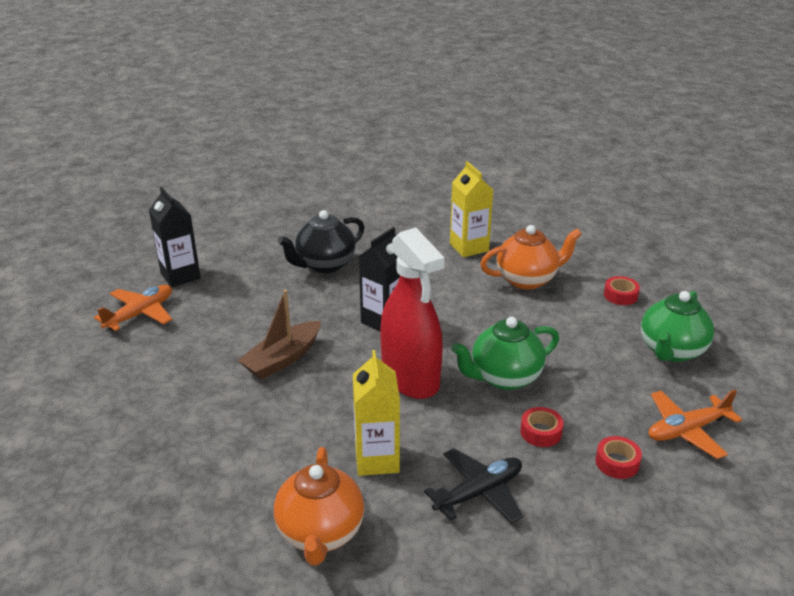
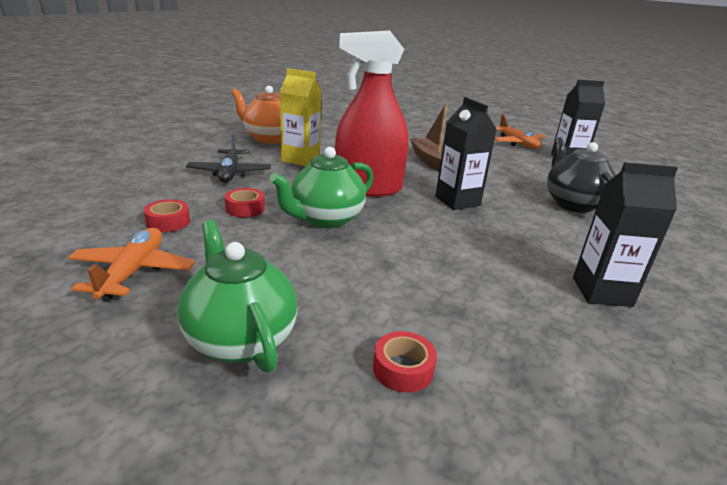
camera: 115 degrees right, 5 degrees down
(469, 247) = (601, 292): yellow carton -> black carton
(504, 377) = (325, 219): green teapot -> green teapot turned 135 degrees counterclockwise
(527, 279) = (494, 302): orange teapot -> none

